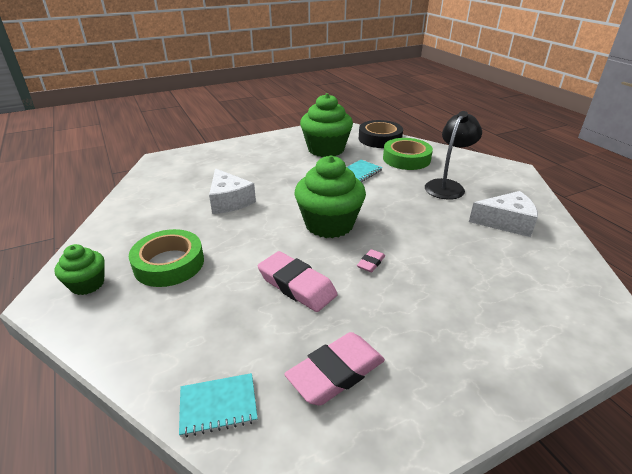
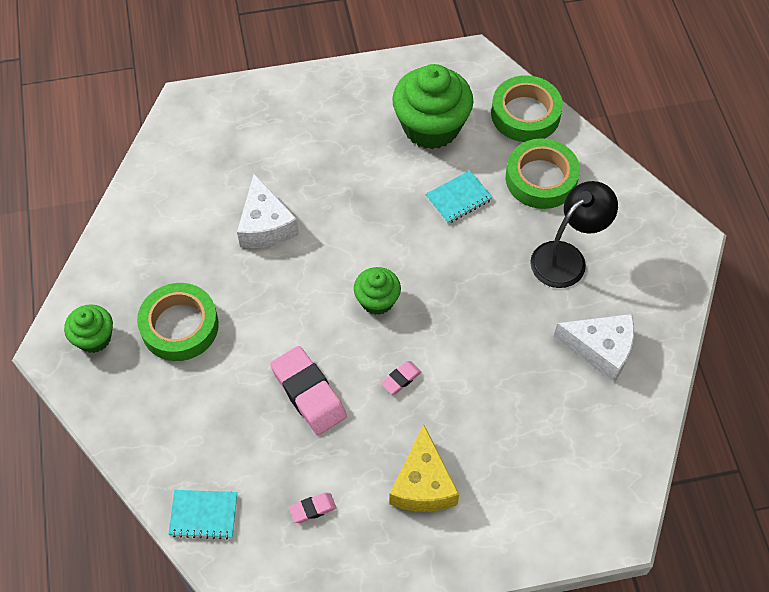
camera: 15 degrees right, 25 degrees up
(329, 224) = (377, 300): green cupcake -> green cupcake, size x0.54
(336, 373) = (313, 509): pink eraser -> pink eraser, size x0.48
(380, 139) = (525, 114): black tape -> green tape
(431, 329) = (423, 484): none -> yellow cheese

